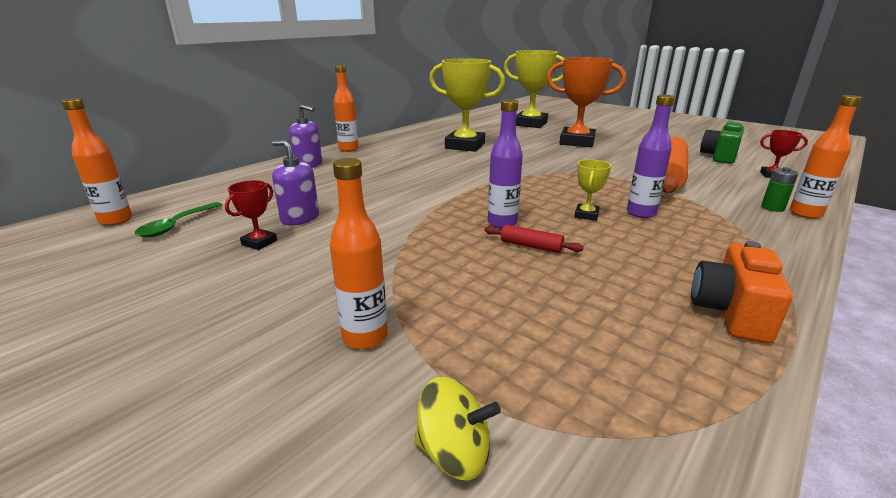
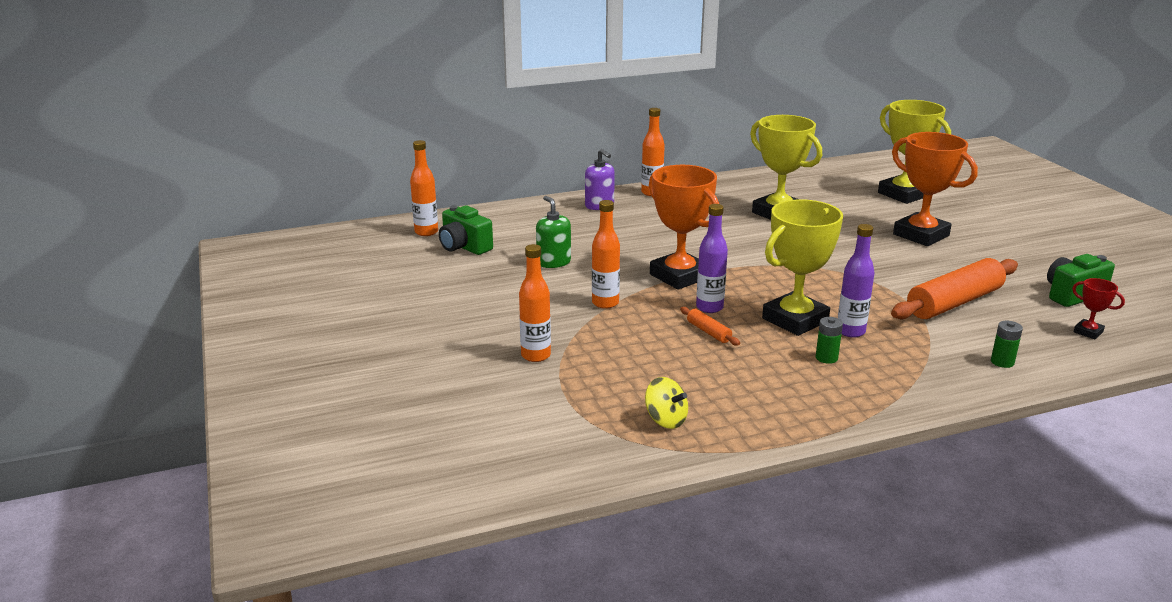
camera: 30 degrees right, 0 degrees up
(176, 225) = (464, 247): green spoon -> green camera
(259, 243) = (512, 276): red trophy -> none
(300, 218) = (553, 262): purple soap dispenser -> green soap dispenser
(442, 203) = (679, 276): none -> orange trophy
(454, 453) = (536, 416): yellow spinning top -> yellow spinning top (665, 420)
(531, 246) = (708, 332): red rolling pin -> orange rolling pin
(586, 215) = (795, 320): yellow trophy -> yellow trophy, size x2.24
(661, 241) = (826, 358): none -> green battery
(731, 312) = (790, 415): orange camera -> none
(805, 214) = (1025, 376): orange bottle -> orange bottle (605, 303)

